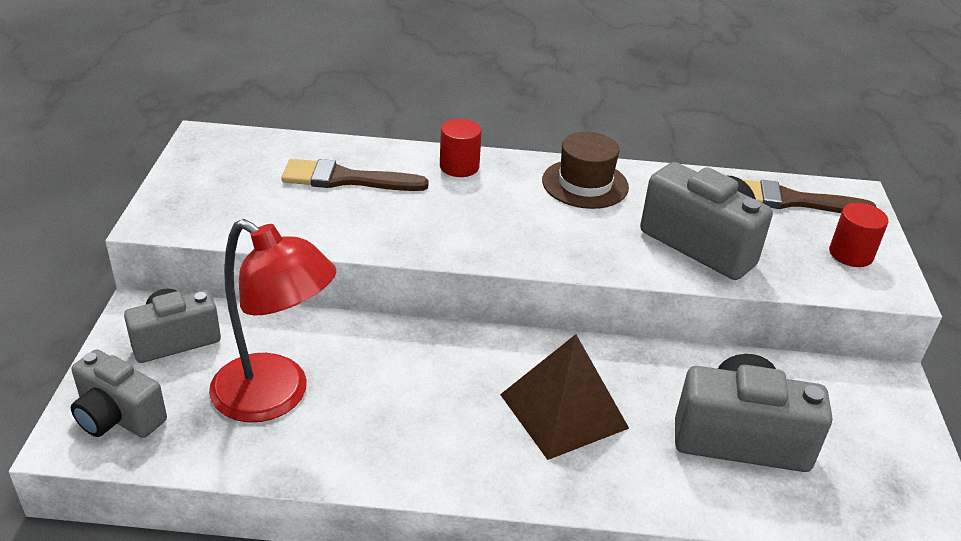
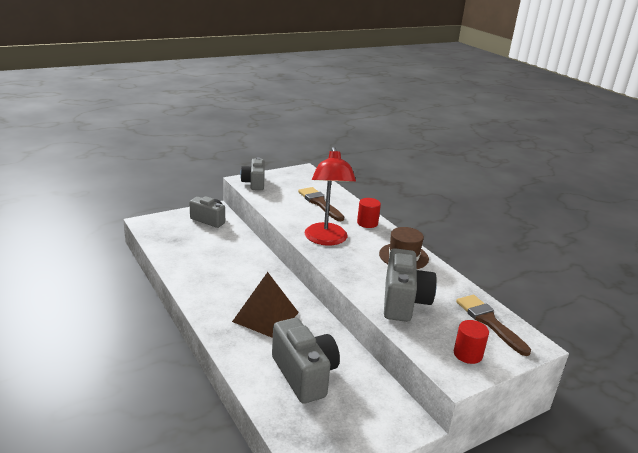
camera: 55 degrees right, 10 degrees down
(118, 417) = (162, 225): grey camera -> grey camera (254, 183)
(275, 397) = (202, 249): red lamp -> red lamp (326, 240)

